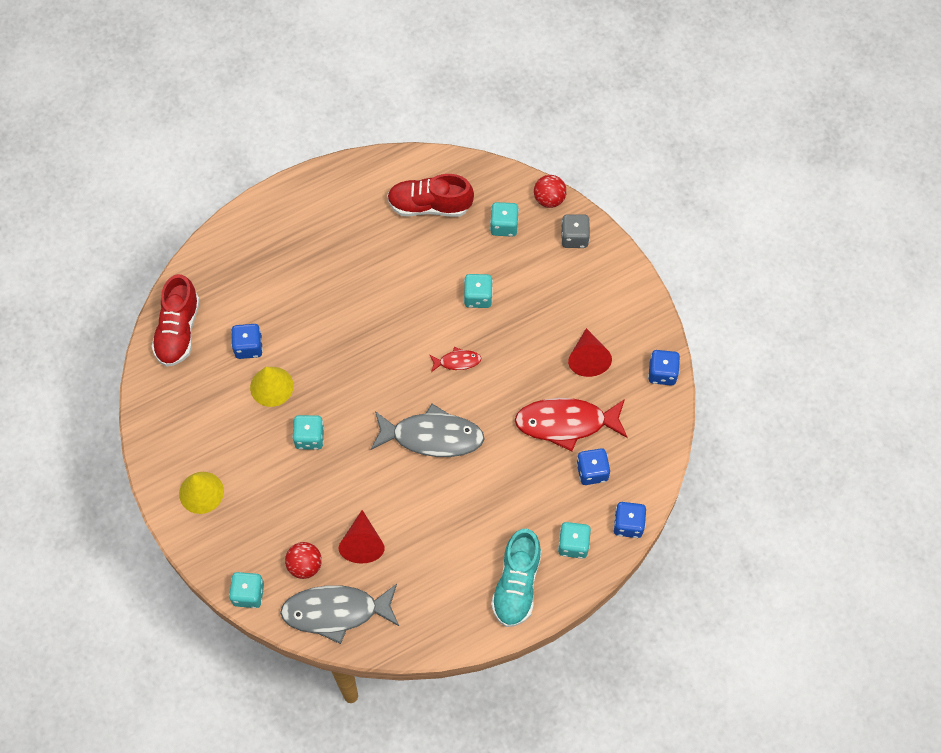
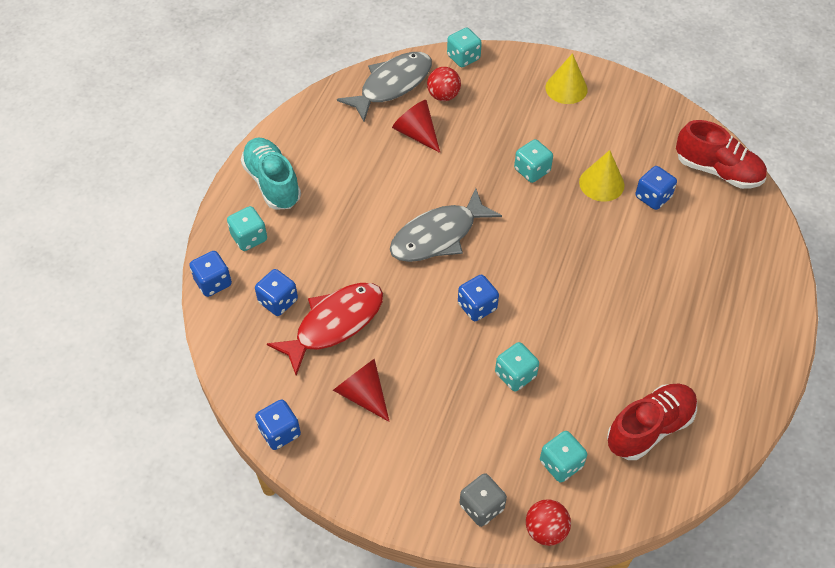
camera: 140 degrees right, 10 degrees down
(178, 331) = (717, 171): red shoe -> red shoe turned 150 degrees clockwise
(457, 361) = (477, 306): red fish -> blue dice

